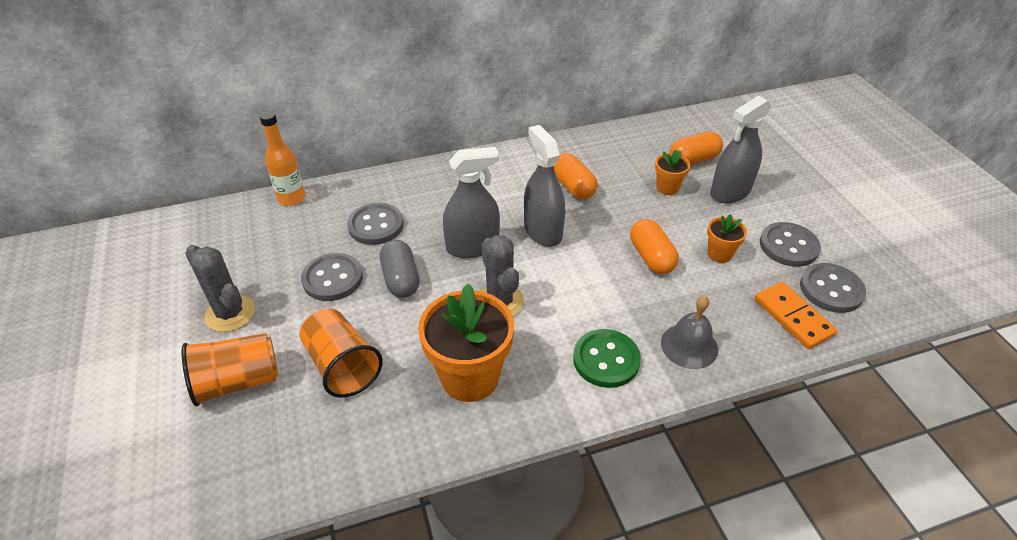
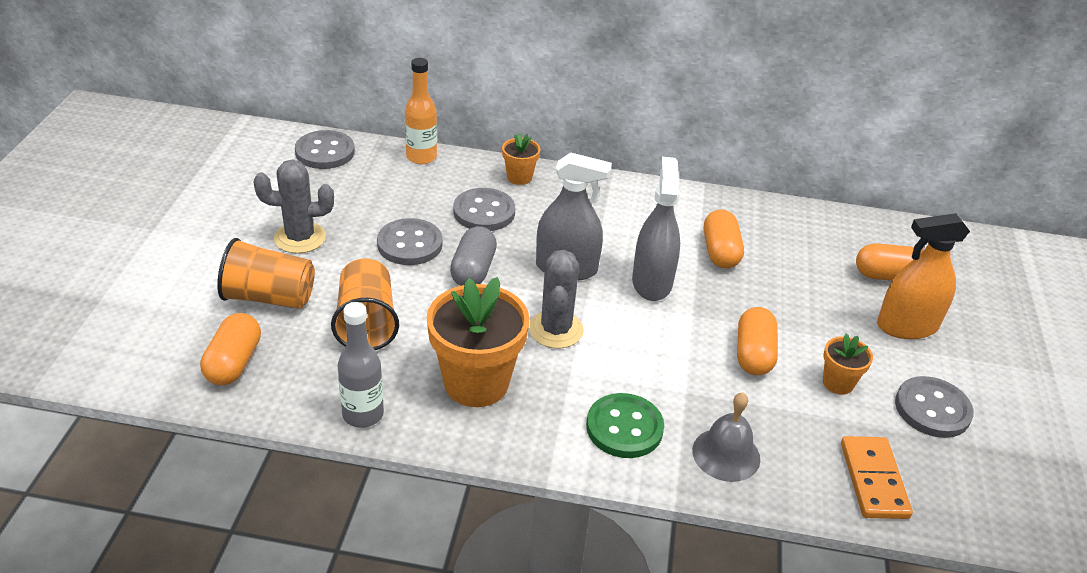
camera: 25 degrees right, 5 degrees down
(230, 313) = (300, 238): grey cactus -> grey cactus turned 75 degrees counterclockwise
(245, 461) = (234, 363): none -> orange capsule
(395, 452) = (363, 414): none -> grey bottle
(667, 188) = (831, 293): orange flower pot -> orange flower pot (519, 177)
(730, 192) = (907, 326): grey spray bottle -> orange spray bottle
(831, 289) = (947, 474): grey button -> grey button (325, 152)

